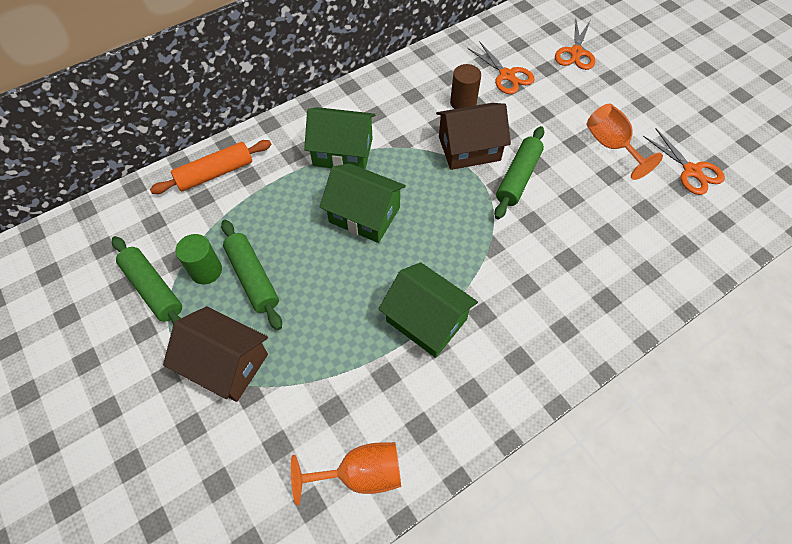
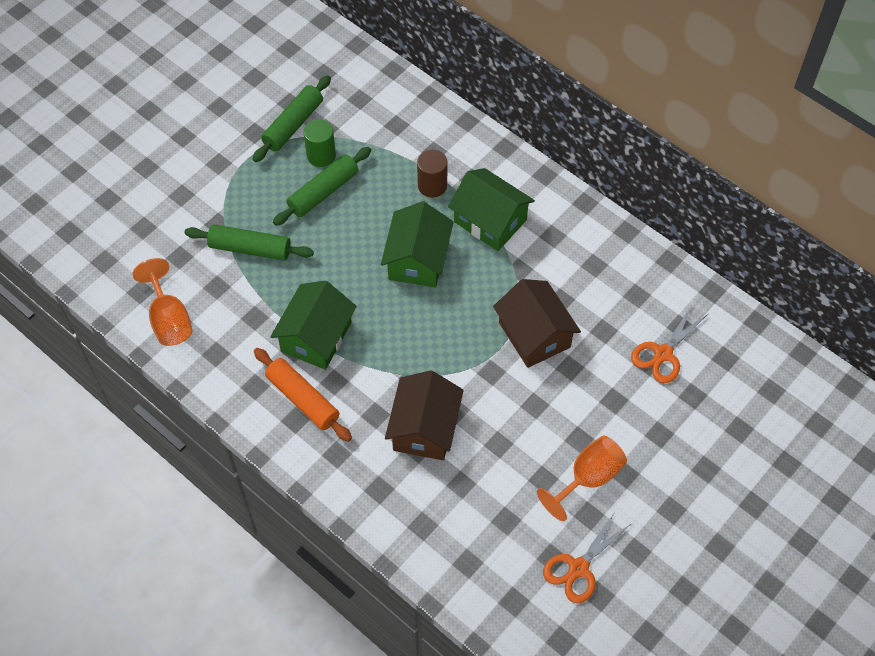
camera: 75 degrees right, 0 degrees up
(215, 173) = (428, 125): orange rolling pin -> orange rolling pin (303, 399)
(226, 363) = (239, 199): brown house -> brown house (424, 428)
(343, 152) = (490, 221): green house -> green house turned 45 degrees counterclockwise
(463, 102) = (601, 316): brown cylinder -> brown cylinder (432, 185)
(518, 177) = (509, 388): green rolling pin -> green rolling pin (250, 248)
(575, 53) = (735, 425): orange scissors -> none

